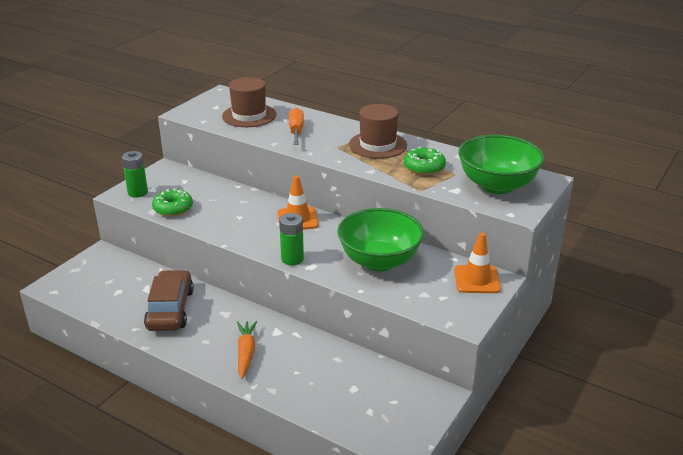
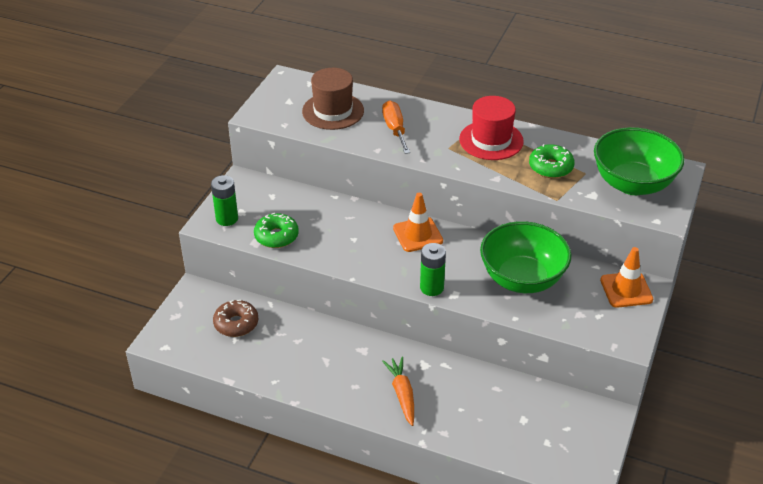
camera: 10 degrees left, 10 degrees up
(123, 281) = (236, 324): none -> brown donut
(170, 309) = (302, 353): brown car -> none
(378, 145) = (491, 140): brown hat -> red hat

